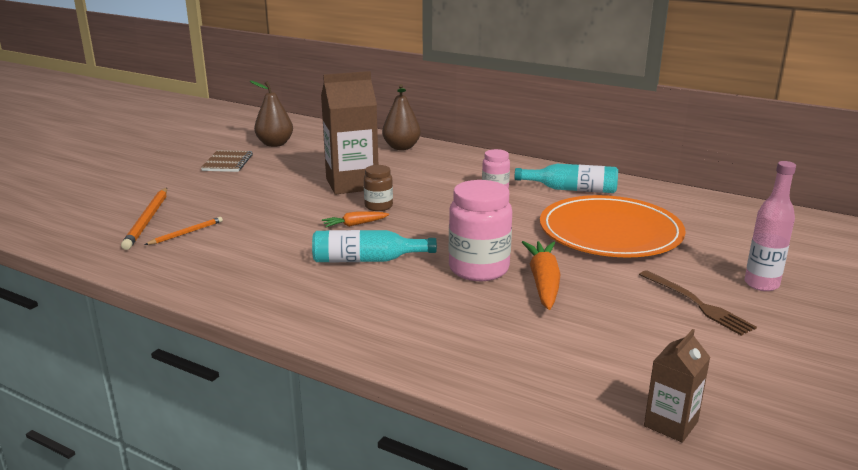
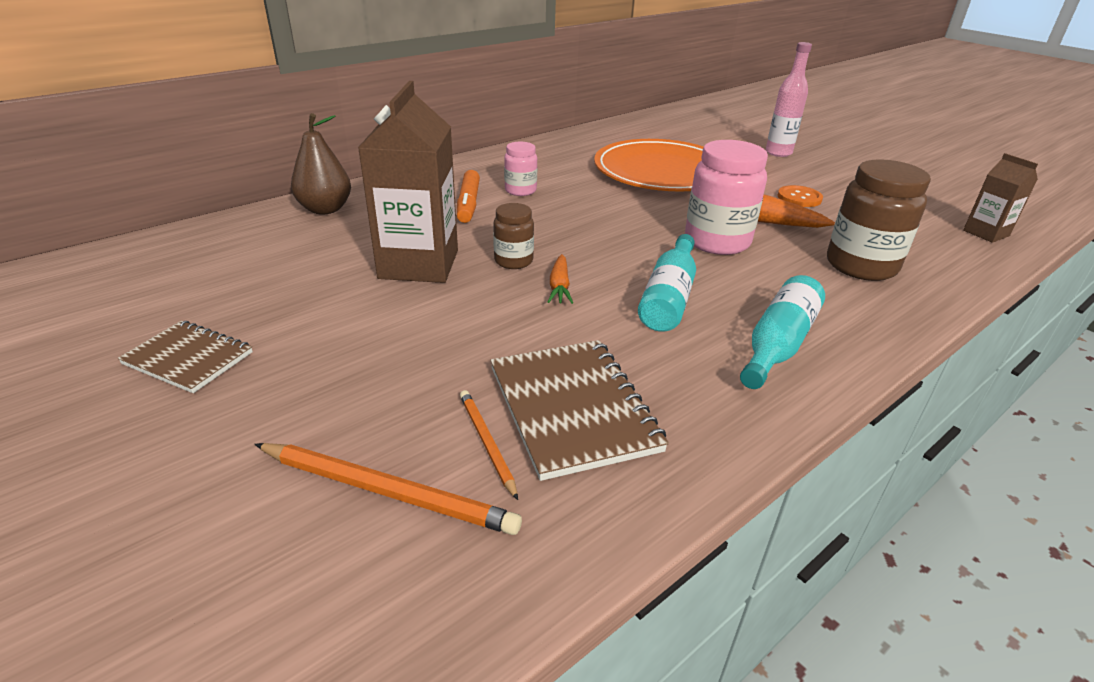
camera: 70 degrees left, 10 degrees up
(222, 248) = (573, 408): none -> brown notebook
(275, 144) = (162, 297): brown pear -> none
(452, 179) = (468, 204): none -> orange marker
(493, 337) = (861, 266): none -> brown jar
(571, 189) = (553, 161): turquoise bottle -> turquoise bottle (778, 344)
(631, 302) = (799, 198): none -> orange button
(697, 304) = (806, 179): brown fork -> none

